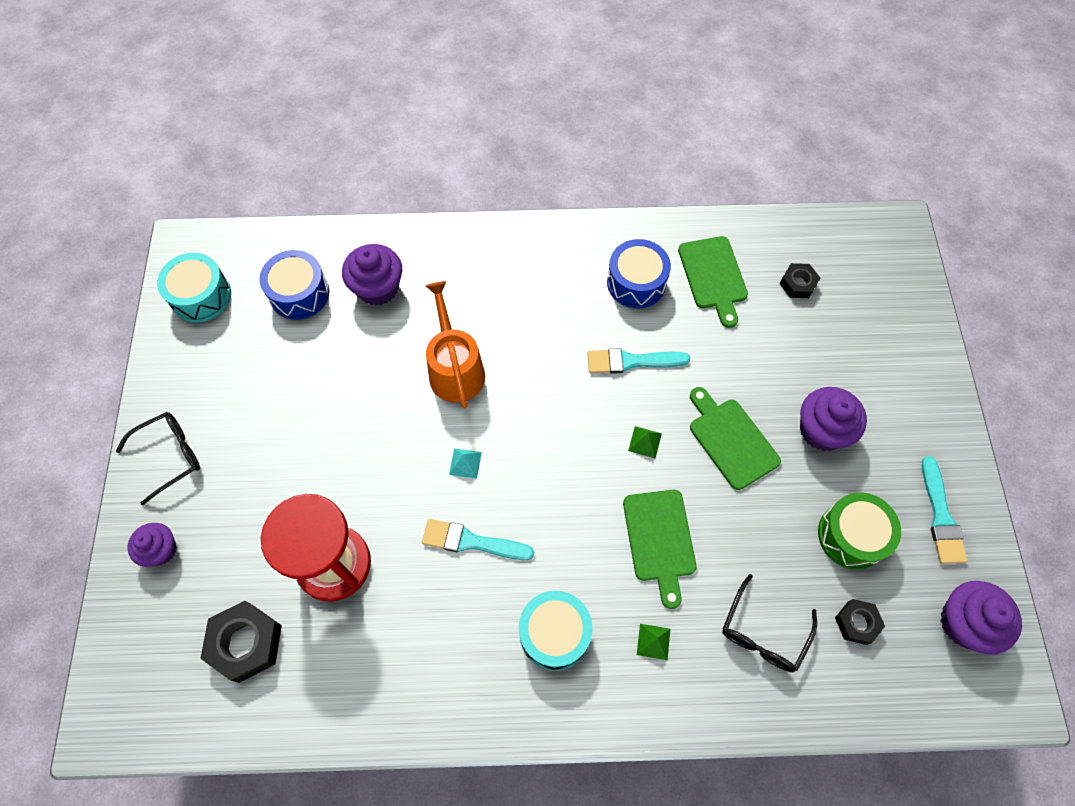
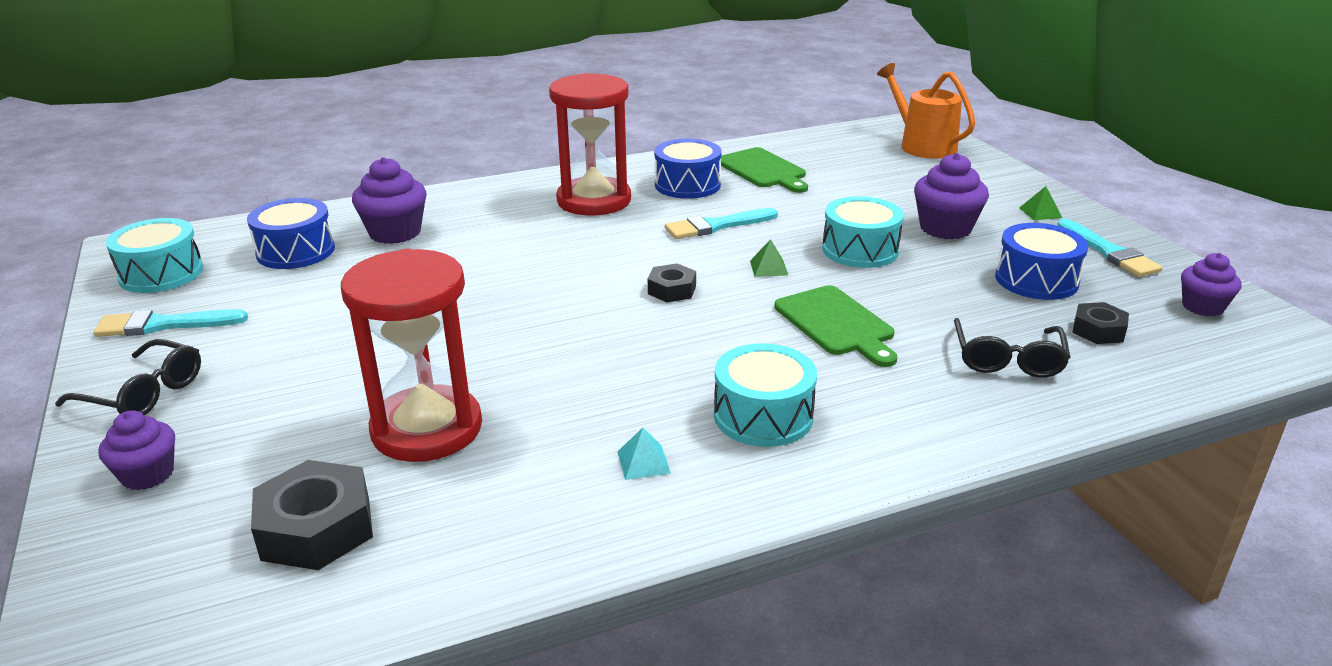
camera: 20 degrees left, 35 degrees down
(170, 456) = (144, 393): black glasses -> black glasses turned 75 degrees clockwise
(455, 369) = (517, 264): orange watering can -> orange watering can (922, 145)
(465, 463) = (566, 320): turquoise pyramid -> turquoise pyramid (643, 462)
(471, 542) = (609, 372): turquoise brush -> turquoise brush (164, 325)
(548, 285) = (594, 200): none -> red hourglass
(653, 641) = (889, 394): green pyramid -> green pyramid (1040, 212)
(731, 440) = (860, 250): green cutting board -> turquoise drum
(798, 284) = (848, 161): black nut -> black nut (672, 290)
(851, 536) = (1036, 280): green drum -> blue drum
(964, 623) = (1202, 307): purple cupcake -> purple cupcake, size x0.65

